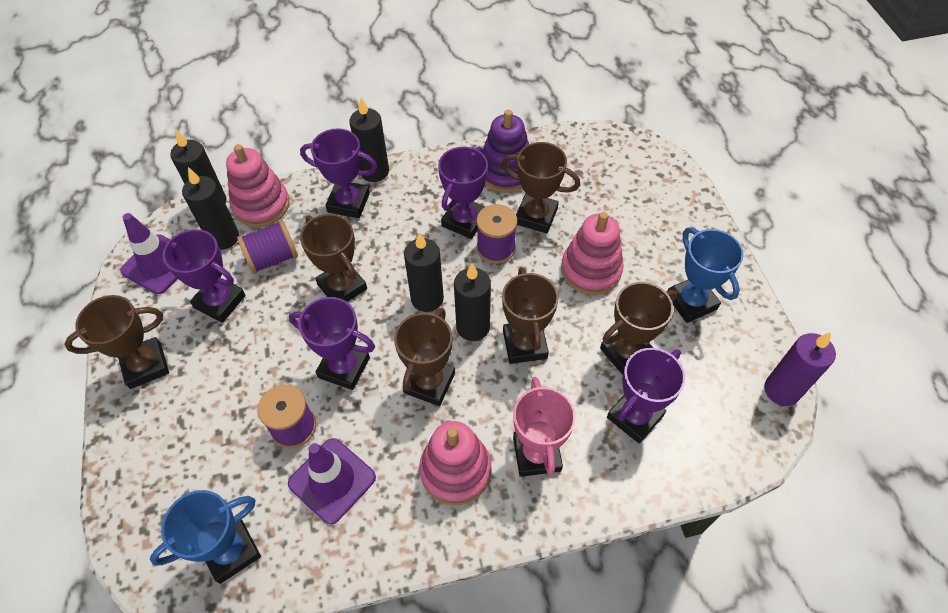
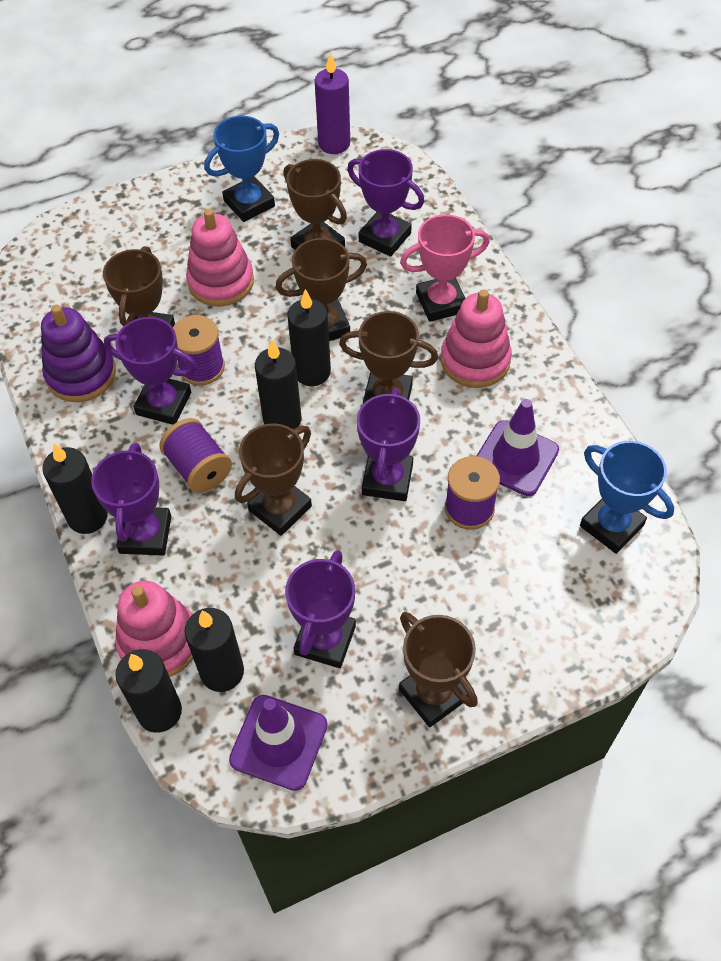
camera: 100 degrees left, 0 degrees up
(272, 258) = (248, 599): purple spool -> purple spool (199, 468)

